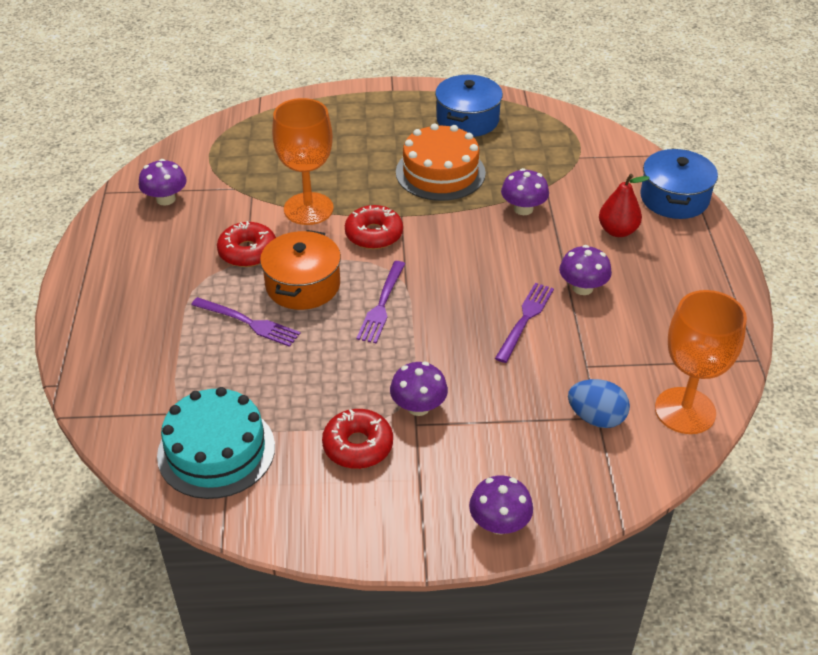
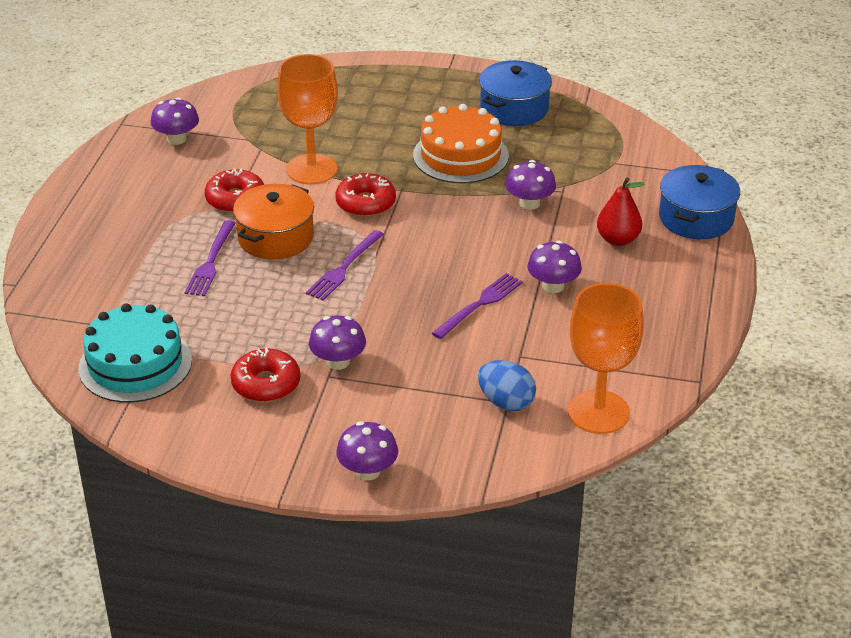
camera: 15 degrees right, 5 degrees down
(249, 323) = (211, 262): purple fork -> purple fork turned 60 degrees clockwise

